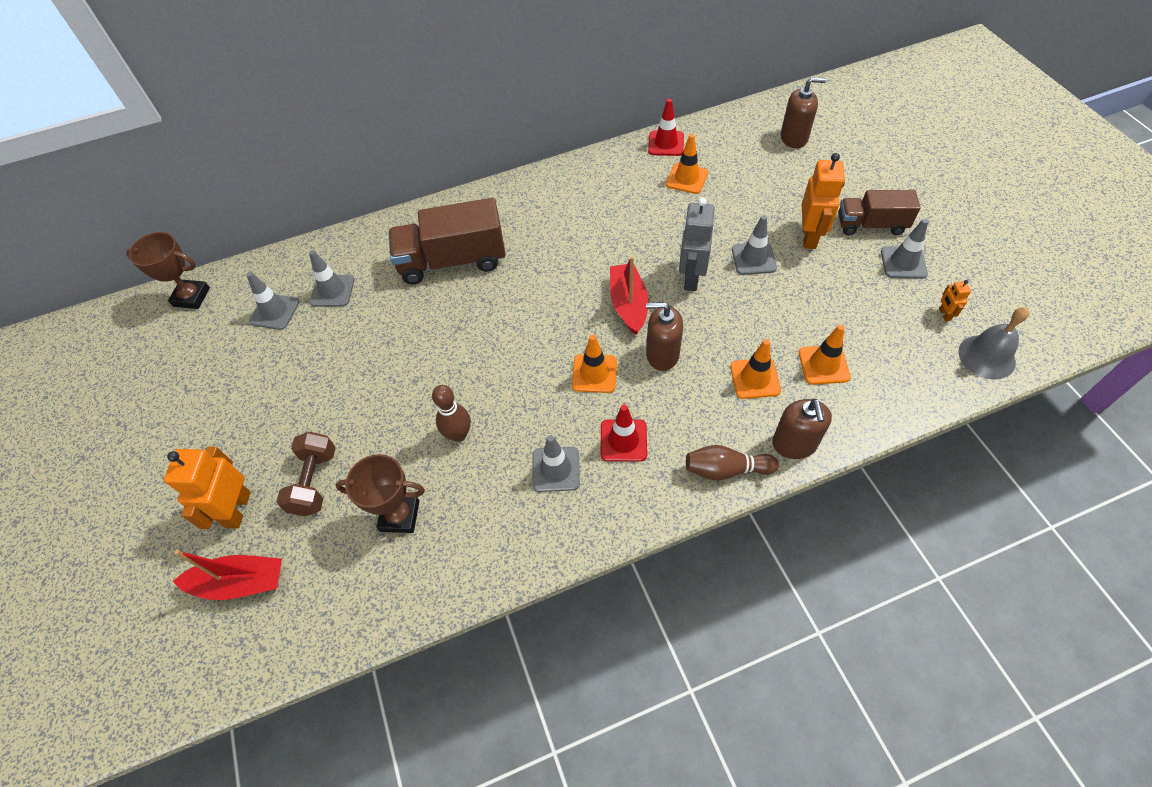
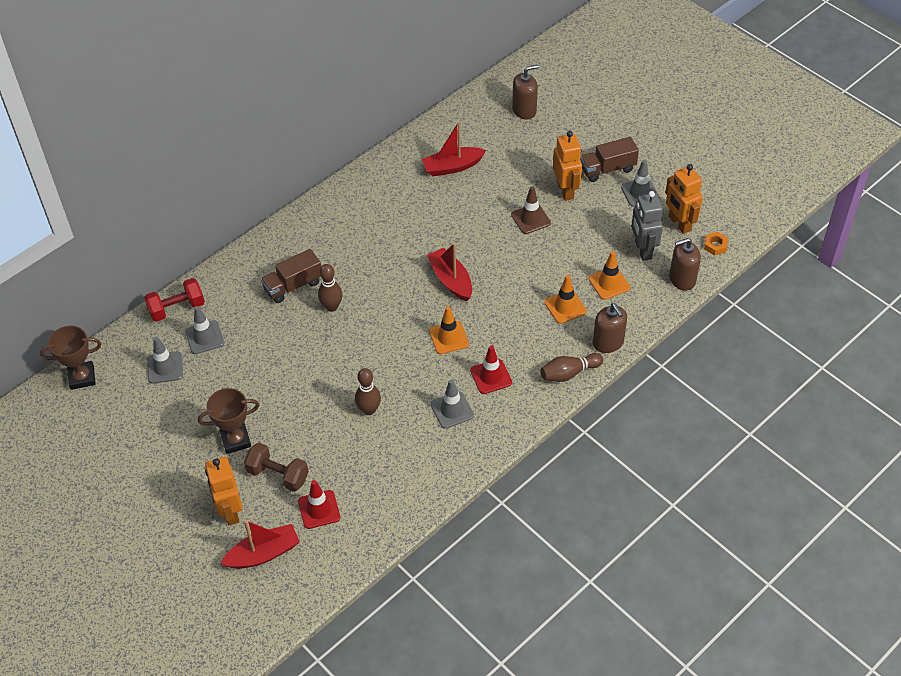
camera: 25 degrees left, 5 degrees down
(314, 482) = (278, 475): brown dumbbell -> brown dumbbell turned 45 degrees counterclockwise
(324, 251) = (177, 308): none -> red dumbbell
(399, 516) = (355, 475): brown trophy -> brown trophy (236, 440)
(452, 261) = (293, 286): brown truck -> brown truck, size x0.63
(480, 296) = (331, 307): none -> brown bowling pin
(662, 355) = (492, 310): brown soap dispenser -> brown soap dispenser (682, 279)
(666, 143) = (422, 140): red traffic cone -> red traffic cone (319, 509)
(687, 178) = (452, 167): orange traffic cone -> red boat
(691, 278) = (489, 247): grey robot -> grey robot (642, 250)
(753, 259) = (530, 219): grey traffic cone -> brown traffic cone
(944, 314) = (679, 224): orange robot -> orange robot, size x2.14
(986, 356) = (715, 246): grey bell -> orange nut

